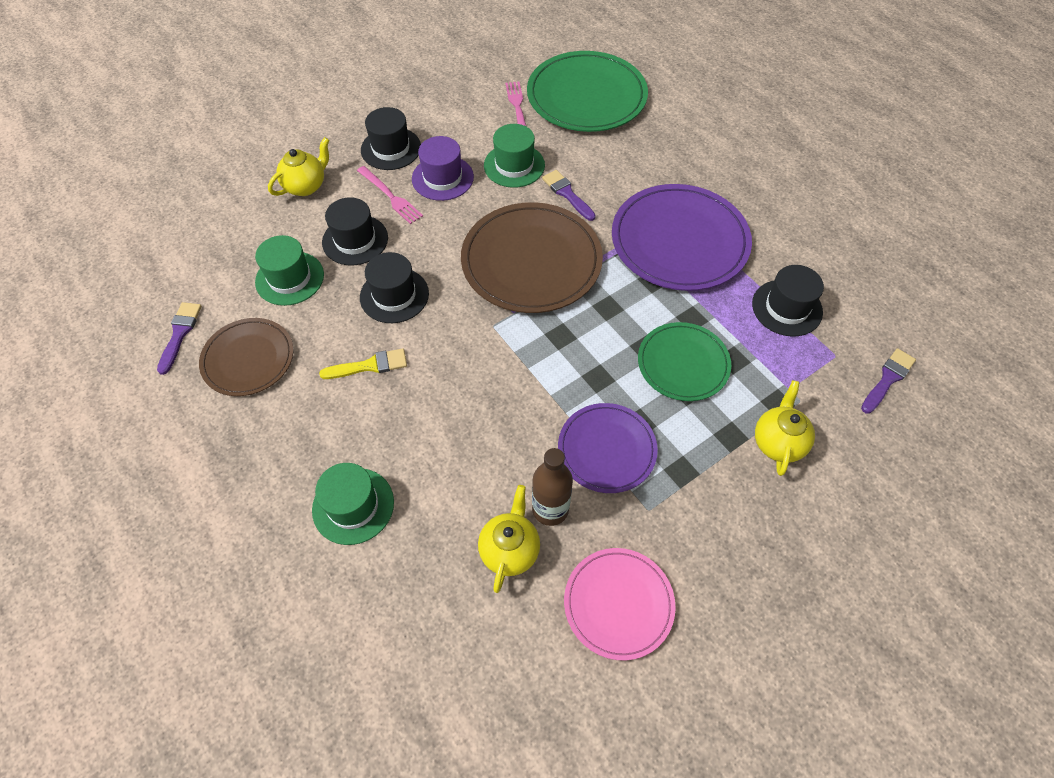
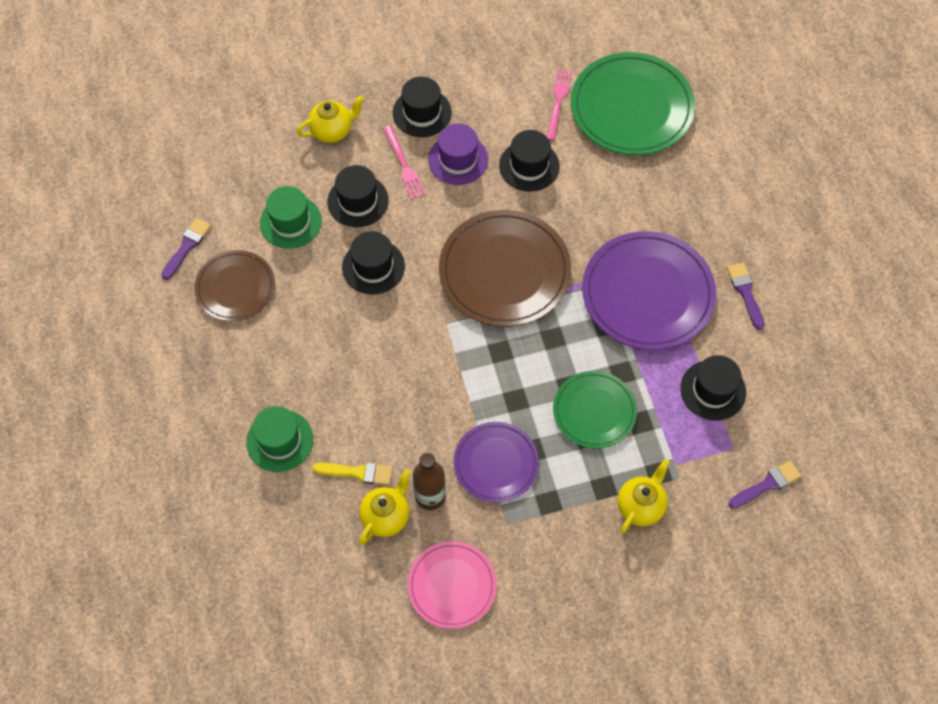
camera: 20 degrees right, 5 degrees up
(369, 365) = (331, 326): yellow brush -> yellow brush (357, 472)
(514, 165) = (529, 166): green hat -> black hat
(567, 194) = (566, 212): purple brush -> purple brush (745, 292)

